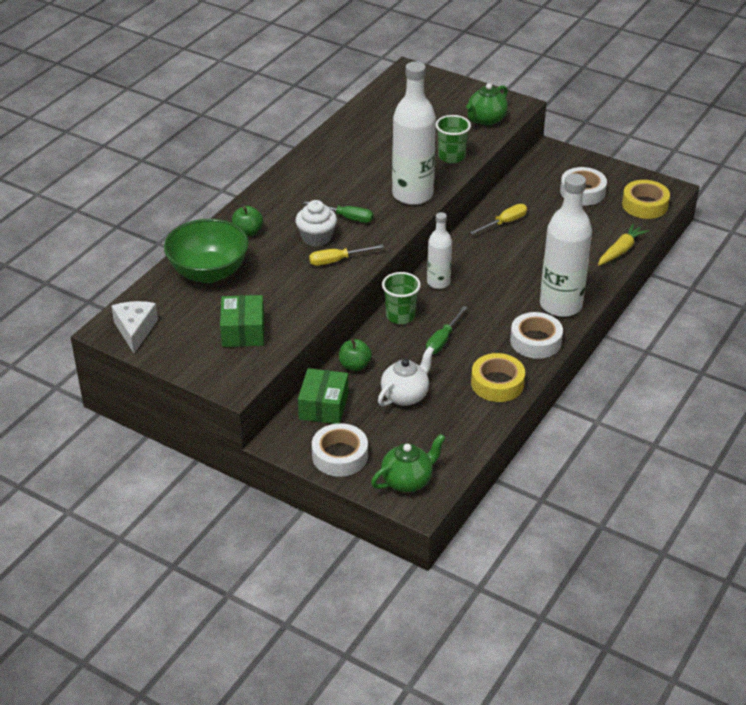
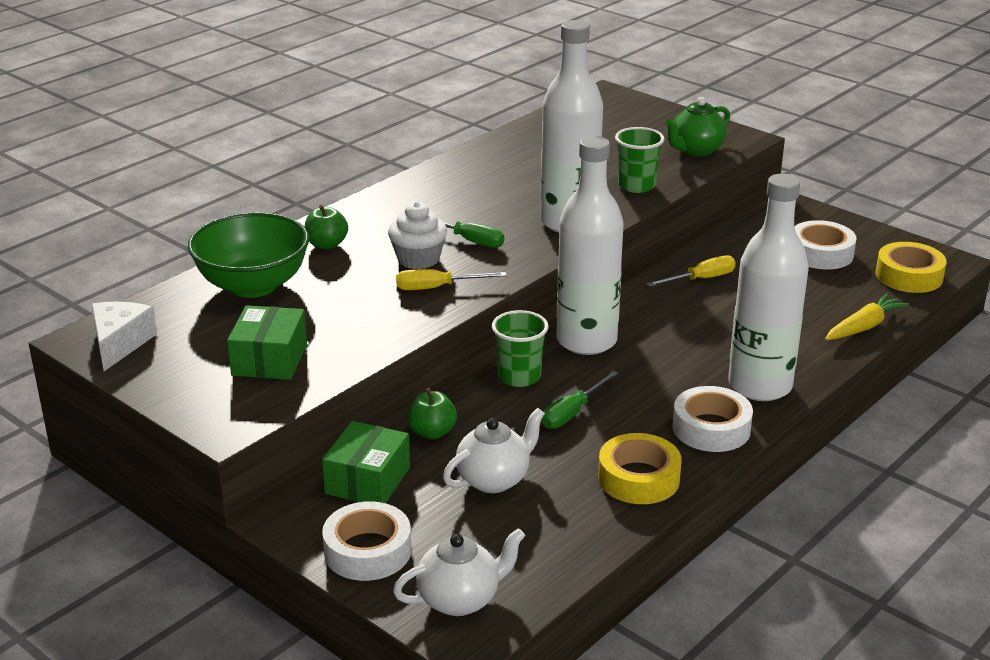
camera: 10 degrees right, 10 degrees down
(407, 481) = (460, 599): green teapot -> white teapot
(438, 282) = (586, 341): white bottle -> white bottle, size x1.80

